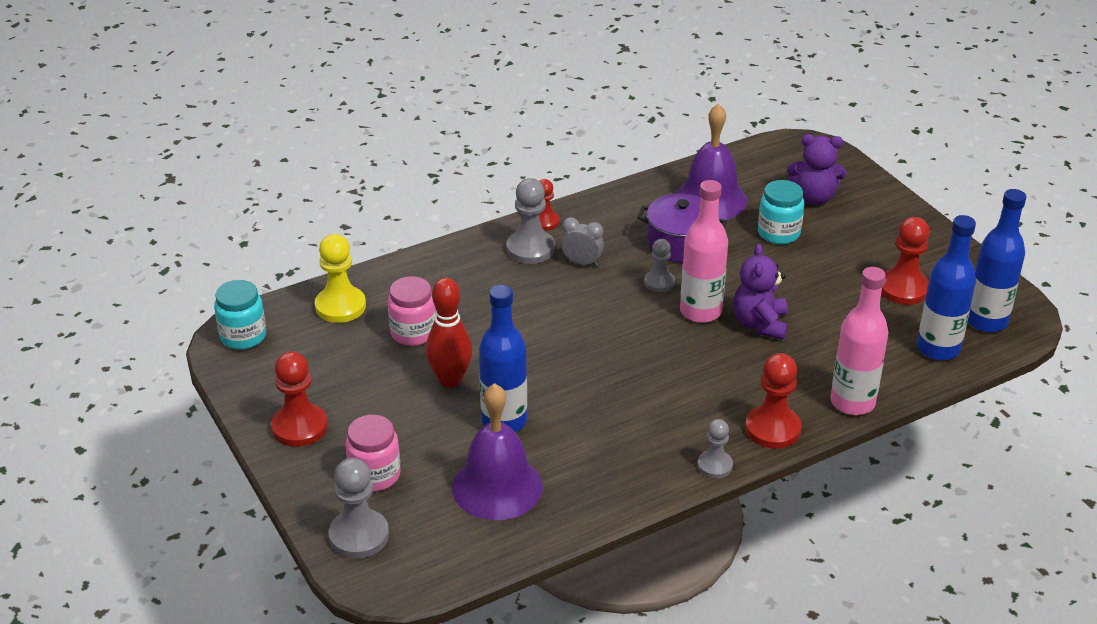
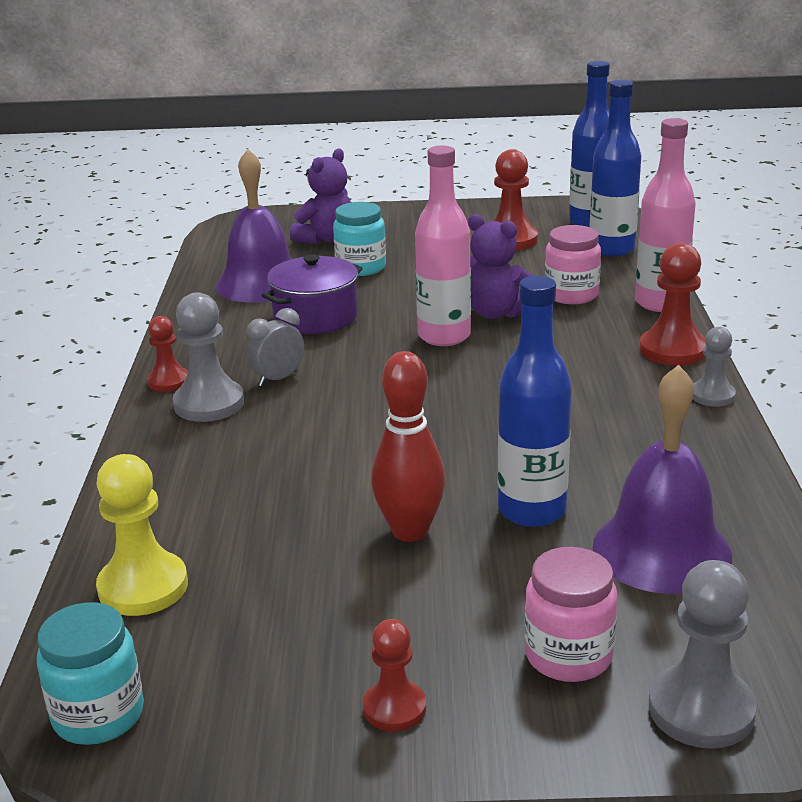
camera: 60 degrees left, 10 degrees down
(299, 427) = (394, 708): red pawn -> red pawn, size x0.62
(413, 333) = (277, 536): pink jar -> pink jar (571, 295)
(659, 282) = (368, 345): grey pawn -> none

